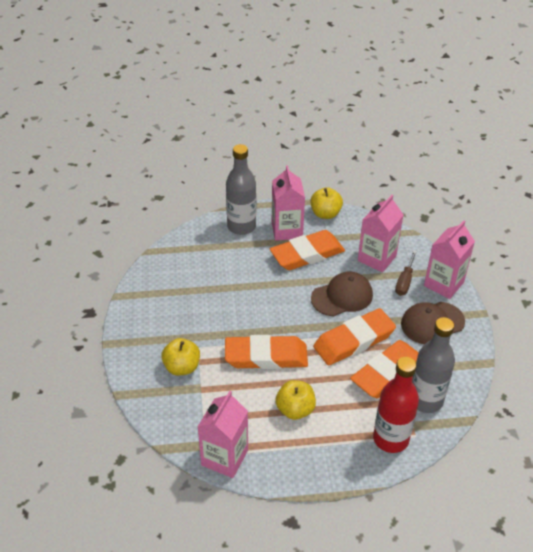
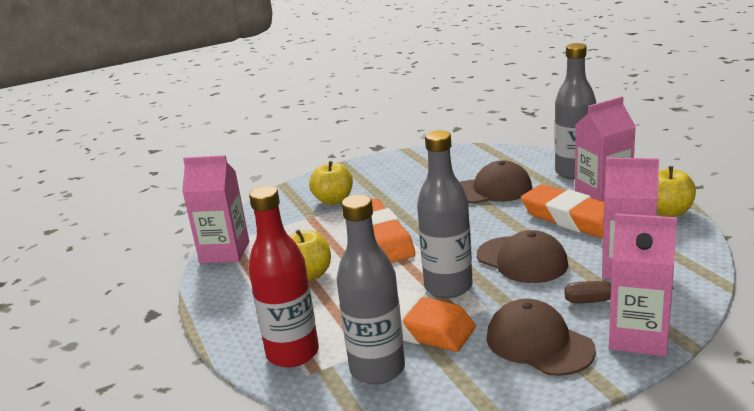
camera: 75 degrees right, 20 degrees down
(235, 274) = (492, 190): none -> brown cap
(354, 341) = (448, 287): orange eraser -> grey bottle

